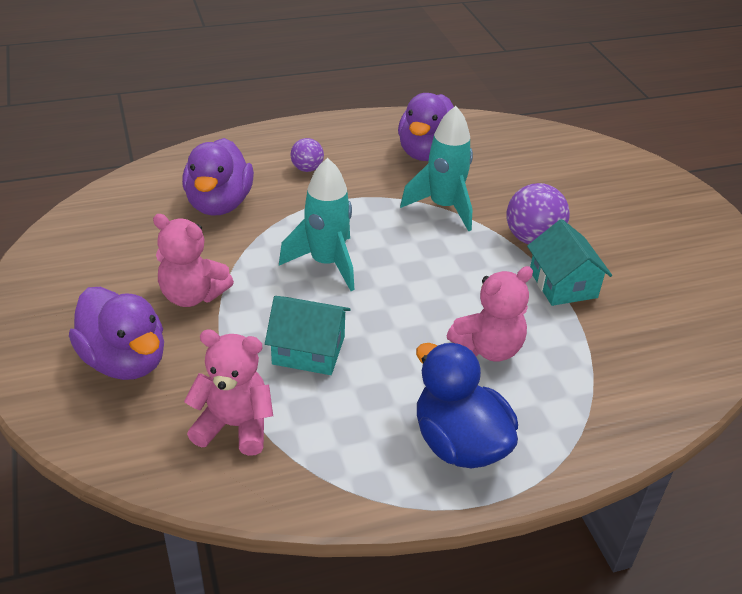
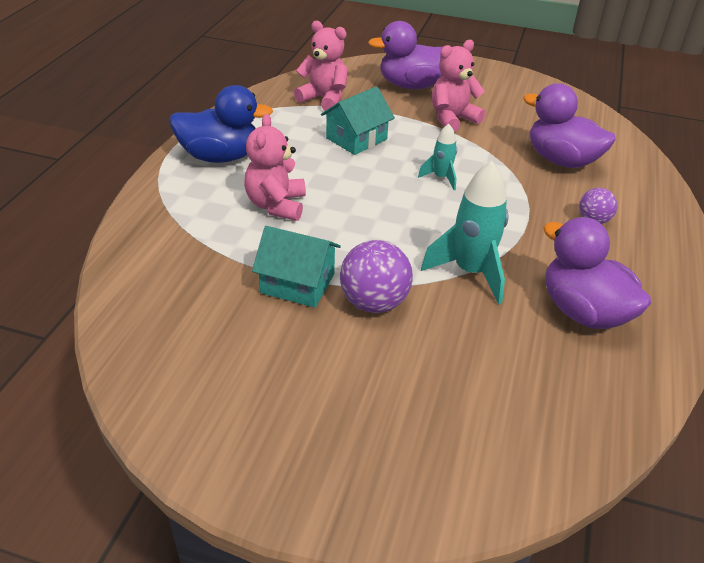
camera: 125 degrees right, 0 degrees up
(234, 426) = (324, 99): pink teddy bear -> pink teddy bear turned 105 degrees counterclockwise
(326, 263) = (441, 178): turquoise rocket -> turquoise rocket, size x0.55

